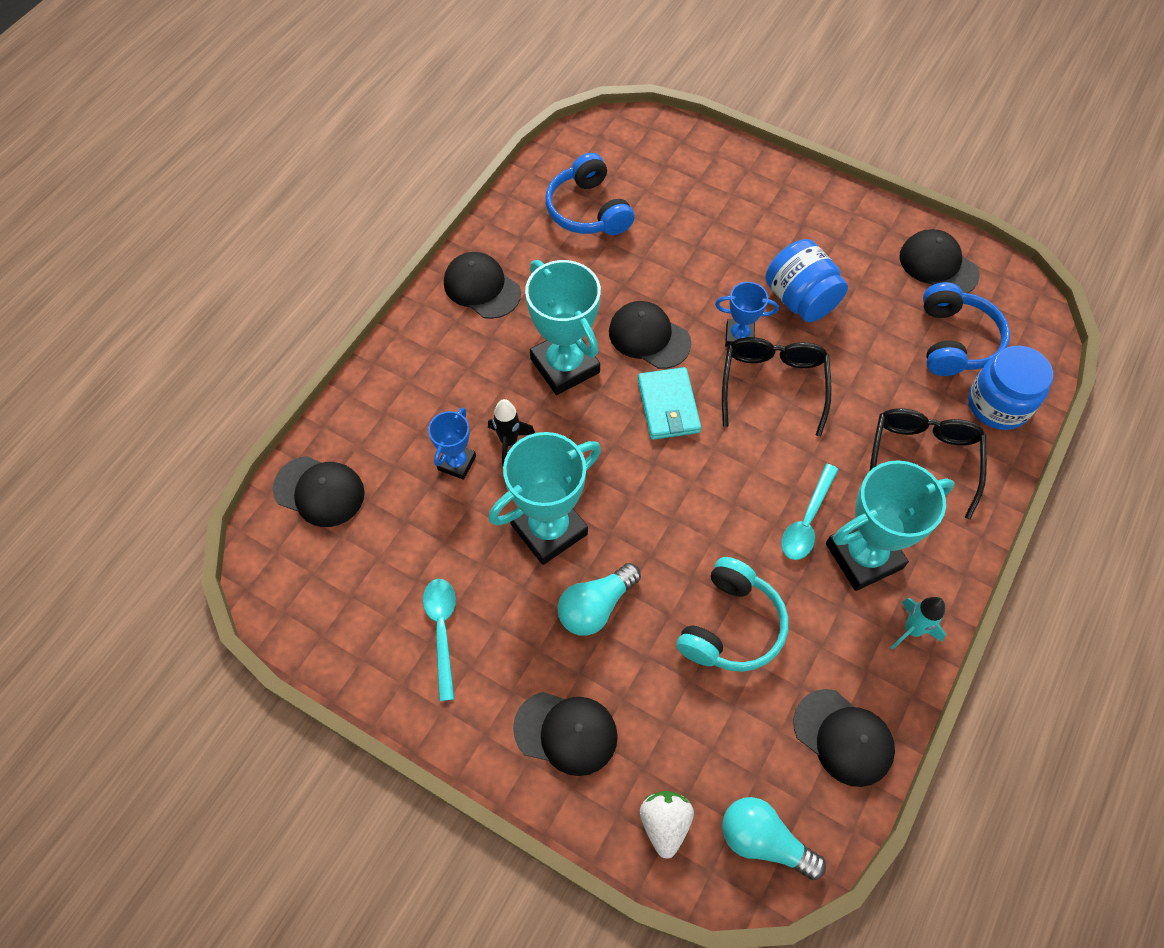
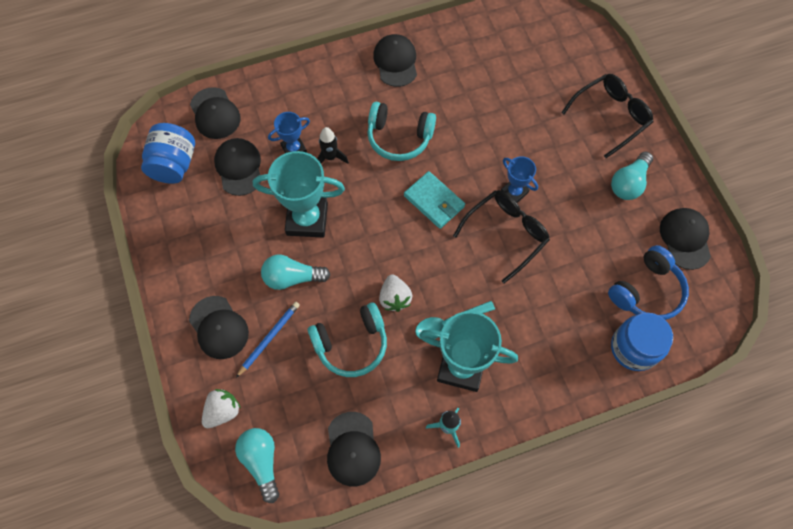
camera: 40 degrees right, 5 degrees up
(442, 631) = (208, 229): turquoise spoon -> none
(565, 365) = (399, 137): turquoise trophy -> turquoise headphones
(588, 210) = (498, 57): blue headphones -> none
(636, 696) = (269, 338): none -> blue pencil
(649, 337) = (461, 155): black cap -> black cap (239, 167)
(668, 406) = (434, 201): turquoise wallet -> turquoise wallet turned 75 degrees counterclockwise
(727, 539) = (394, 298): none -> white strawberry
(800, 299) = (573, 197): blue jar -> blue jar (174, 164)
(837, 249) = (629, 183): none -> turquoise light bulb
(922, 459) = (552, 342): black glasses -> black glasses (611, 116)

